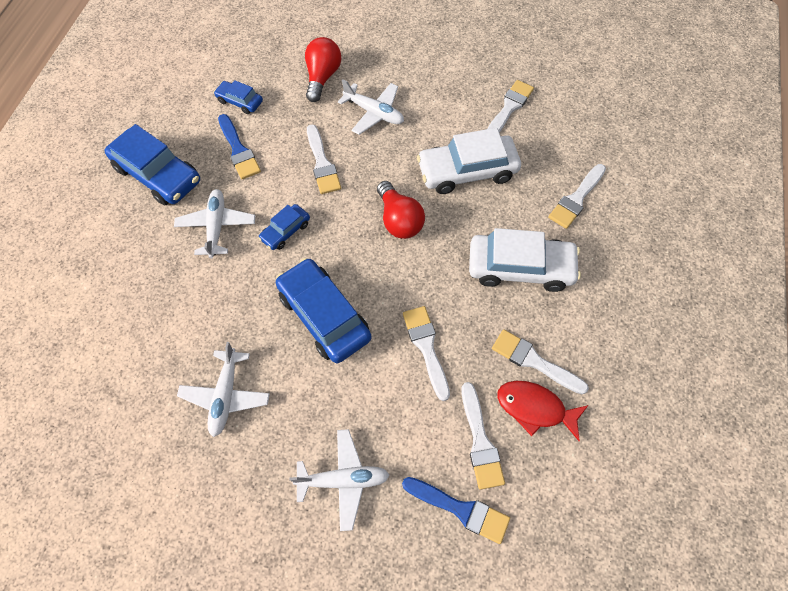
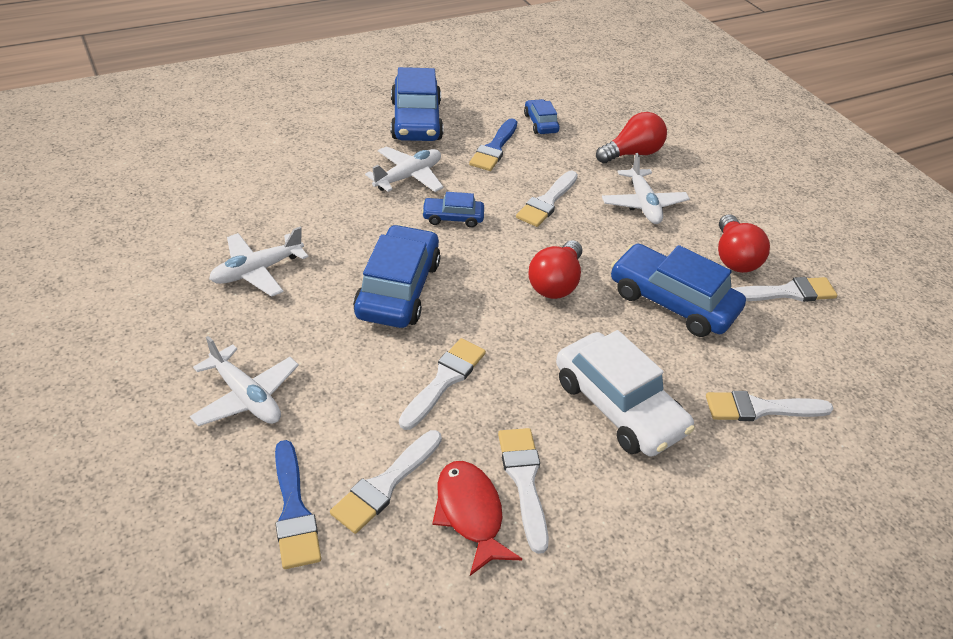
camera: 45 degrees right, 20 degrees down
(460, 108) = (734, 257): none -> red light bulb
(467, 171) = (672, 301): white car -> blue car

